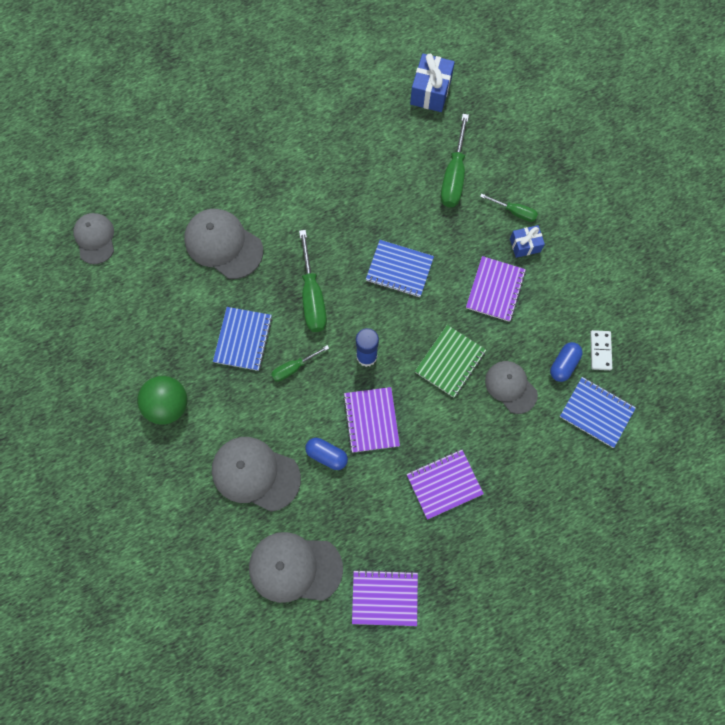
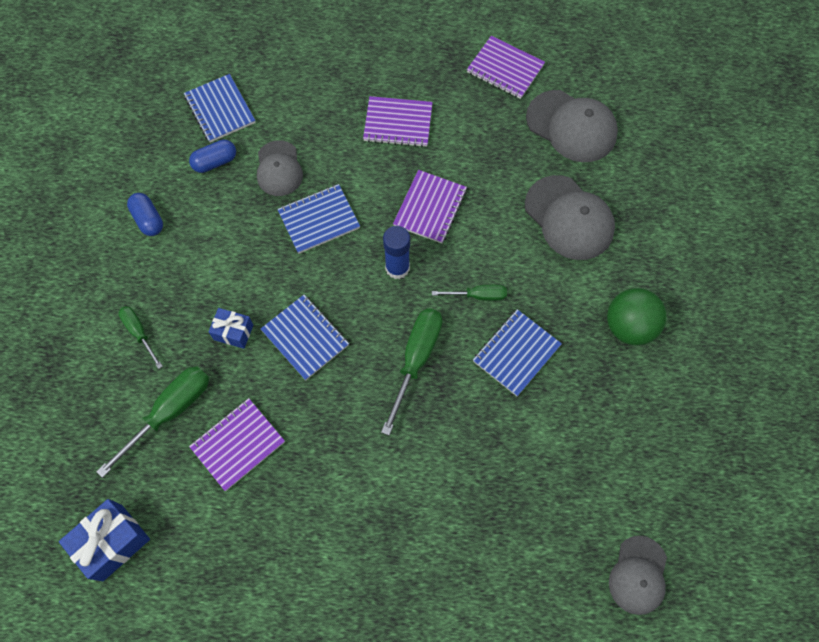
camera: 150 degrees left, 5 degrees down
(223, 244) = (483, 477): grey cap -> none
(327, 455) = (491, 199): blue capsule -> blue capsule (148, 219)
(450, 362) = (319, 220): green notebook -> blue notebook
(495, 290) = (223, 263): purple notebook -> purple notebook (238, 444)
(525, 245) = (158, 291): blue gift -> blue gift (233, 332)
(600, 351) = (172, 156): white domino -> none

